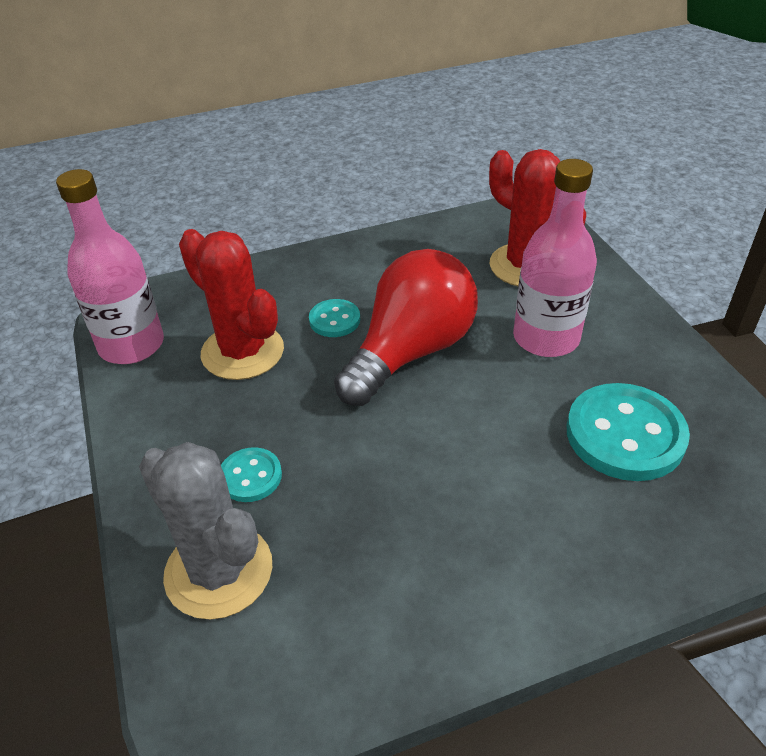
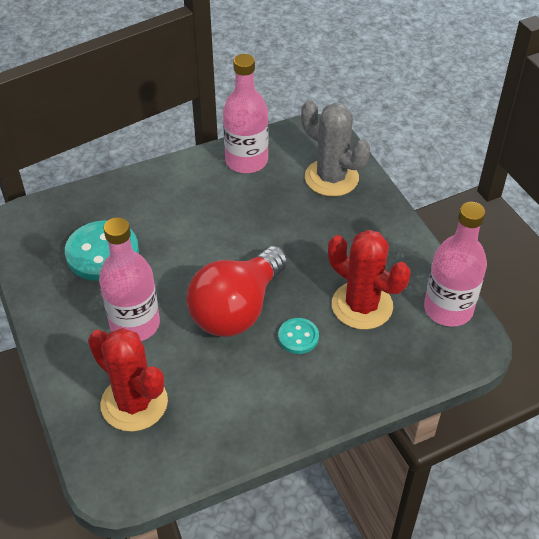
camera: 175 degrees right, 5 degrees up
(250, 476) = (329, 222): turquoise button -> none
(385, 625) = (246, 161): none -> pink bottle

